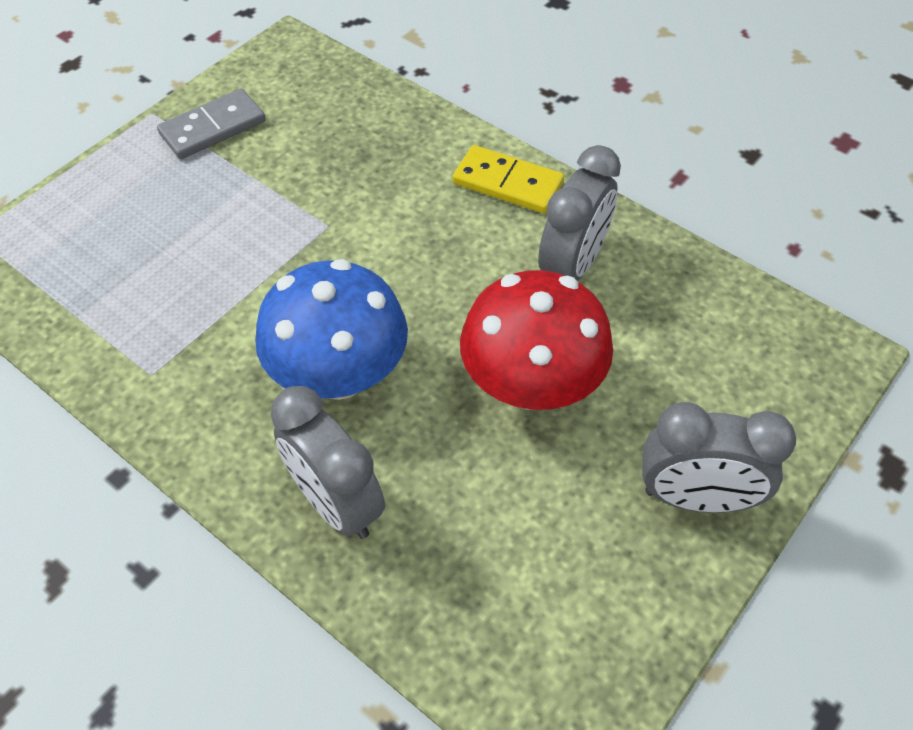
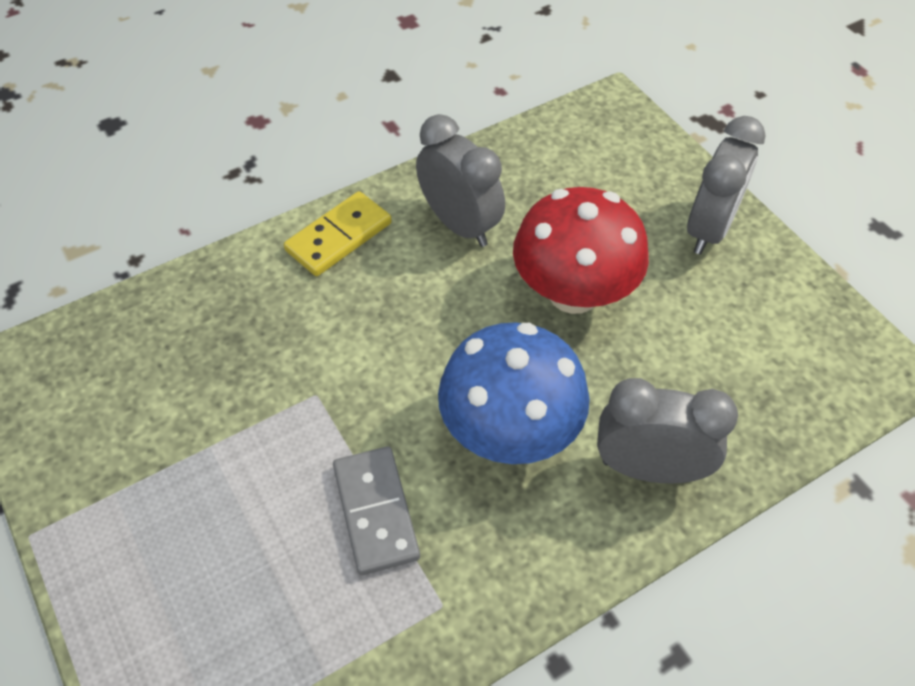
camera: 70 degrees left, 0 degrees up
(213, 128) = (101, 471): grey domino -> grey domino (376, 512)
(336, 503) = (649, 468): grey clock -> grey clock turned 150 degrees counterclockwise

